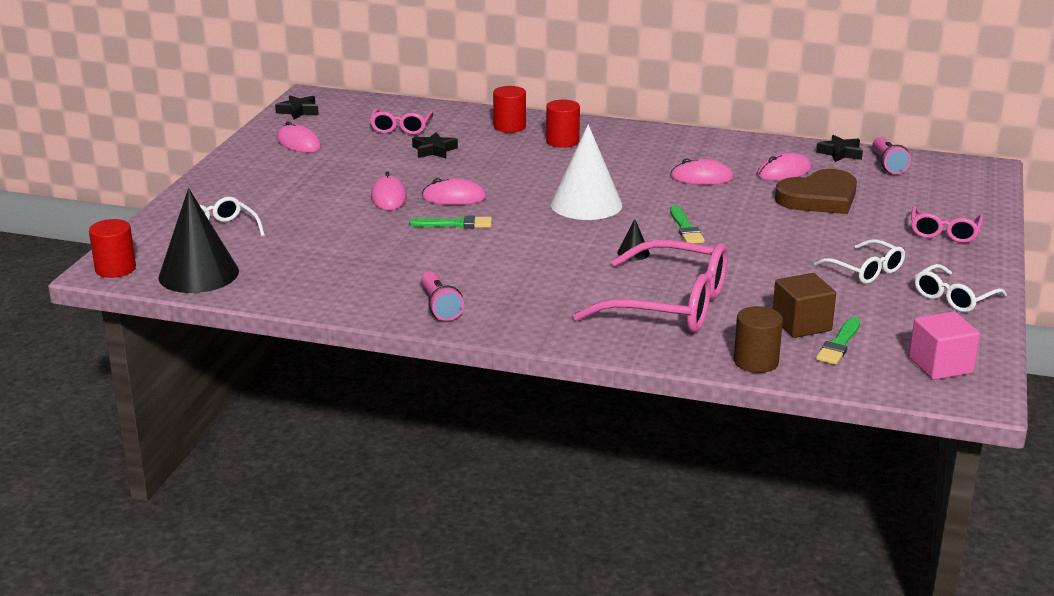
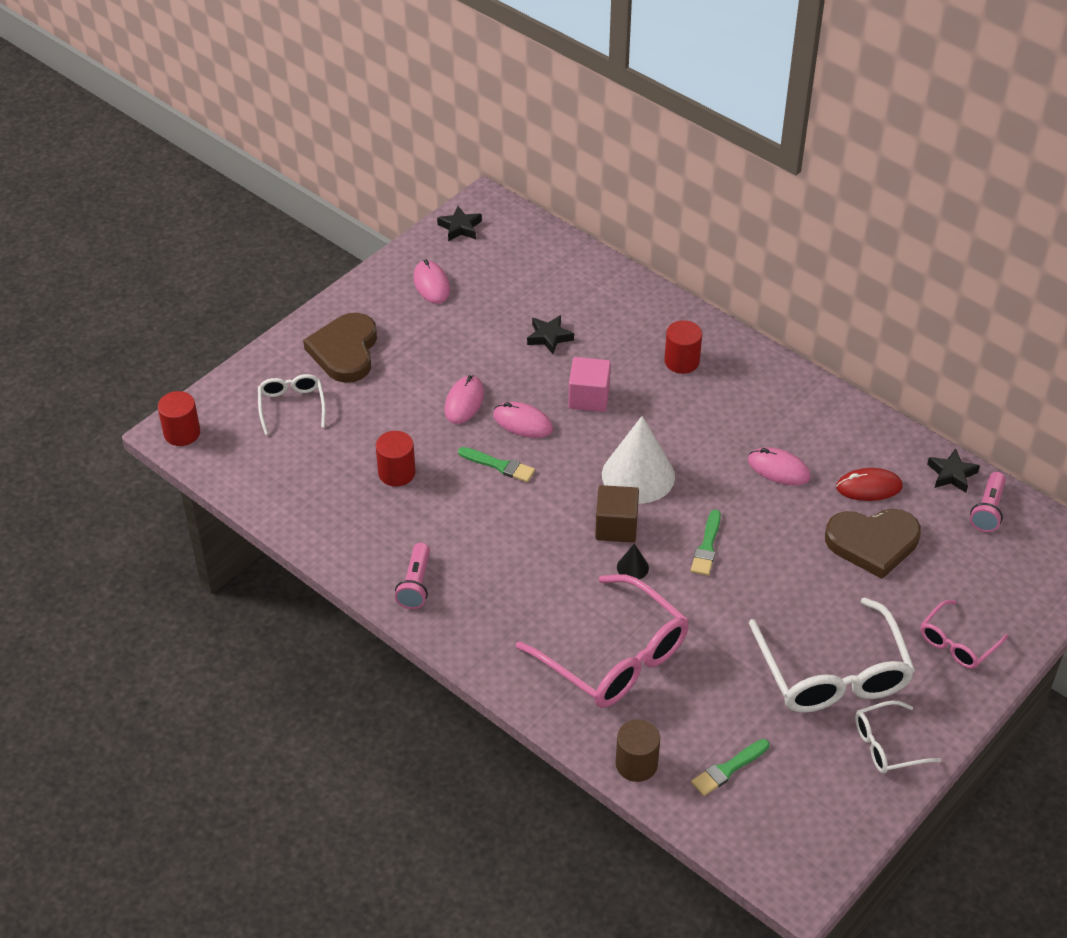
camera: 25 degrees right, 20 degrees up
(198, 274) = (244, 464): black cone -> none
(247, 192) = (345, 351): none -> brown heart
(401, 128) = (540, 288): pink glasses -> none
(509, 127) = (645, 319): red cylinder -> red cylinder (396, 473)
(784, 172) = (869, 487): pink mouse -> red mouse
(801, 324) = (714, 729): brown cube -> brown cube (616, 526)
(865, 270) = (833, 673): white glasses -> white glasses, size x1.91
(940, 365) = (798, 834): pink cube -> pink cube (589, 397)

